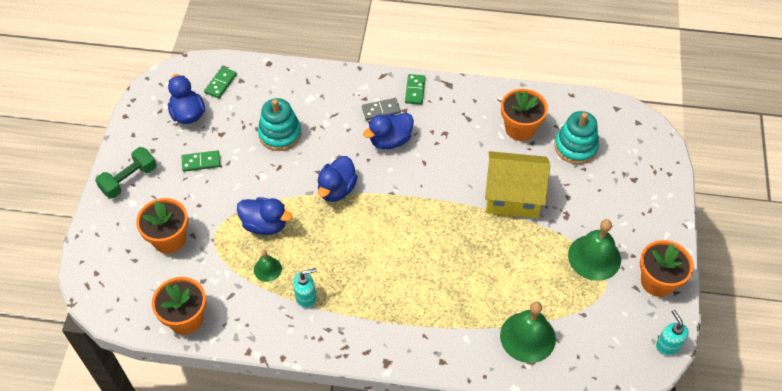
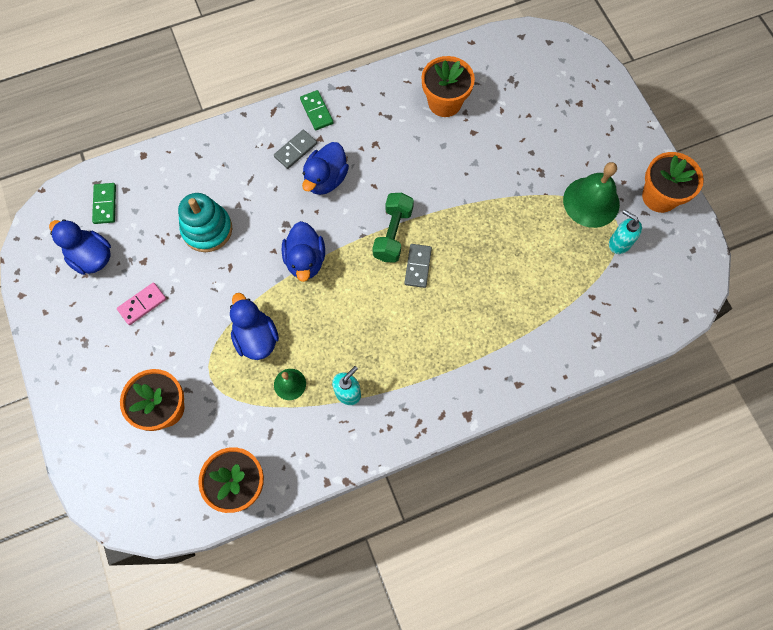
camera: 30 degrees left, 15 degrees up
(129, 180) = (75, 366): green dumbbell -> green dumbbell (393, 234)
(201, 162) = (142, 304): green domino -> pink domino
(265, 225) = (256, 338): blue duck -> blue duck turned 105 degrees counterclockwise
(419, 236) = (418, 266): none -> grey domino
(512, 197) = (481, 178): yellow house -> none
(527, 337) = (580, 315): green bell -> none
(575, 147) = (508, 96): turquoise stacking toy -> none
(667, 345) = (704, 255): turquoise soap dispenser -> turquoise soap dispenser (619, 243)

